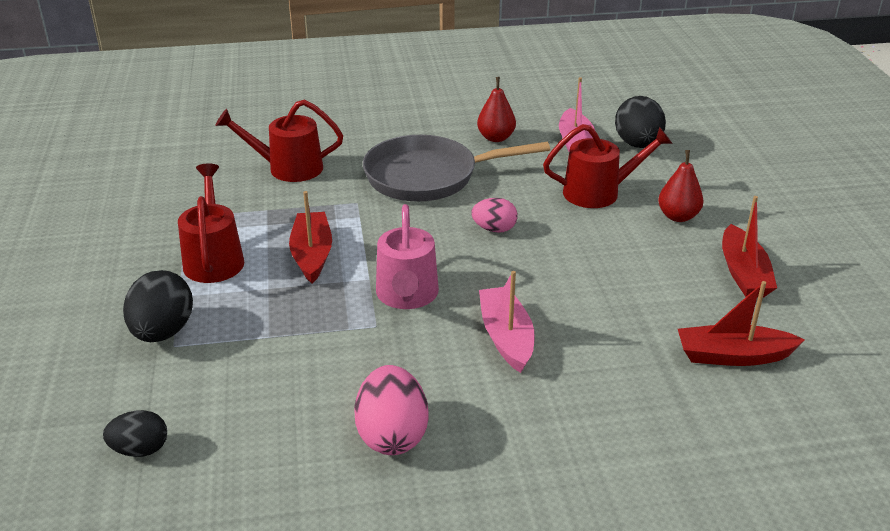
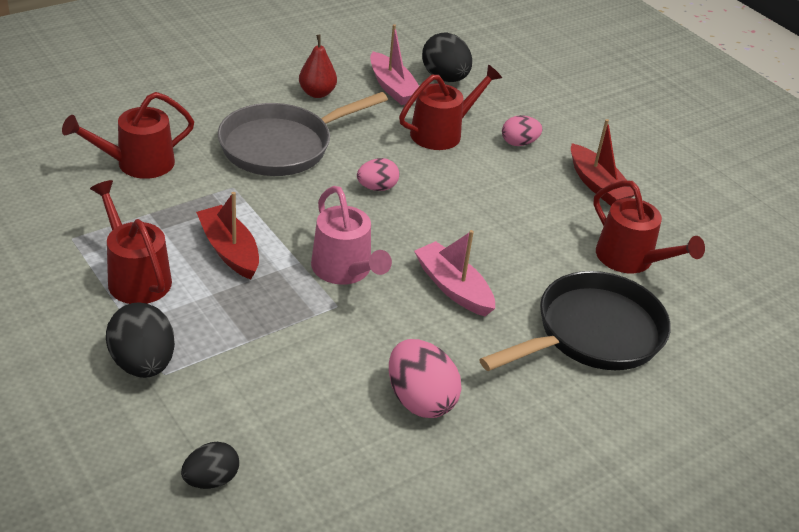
camera: 30 degrees left, 5 degrees up
(633, 421) = (592, 333): none -> black pan
(678, 216) = (519, 143): red pear -> pink egg
(733, 356) = (630, 259): red boat -> red watering can

